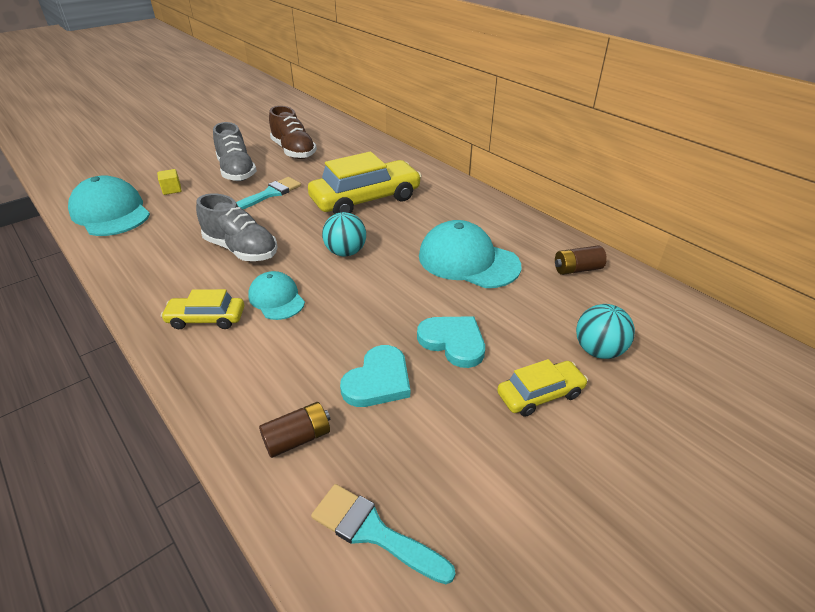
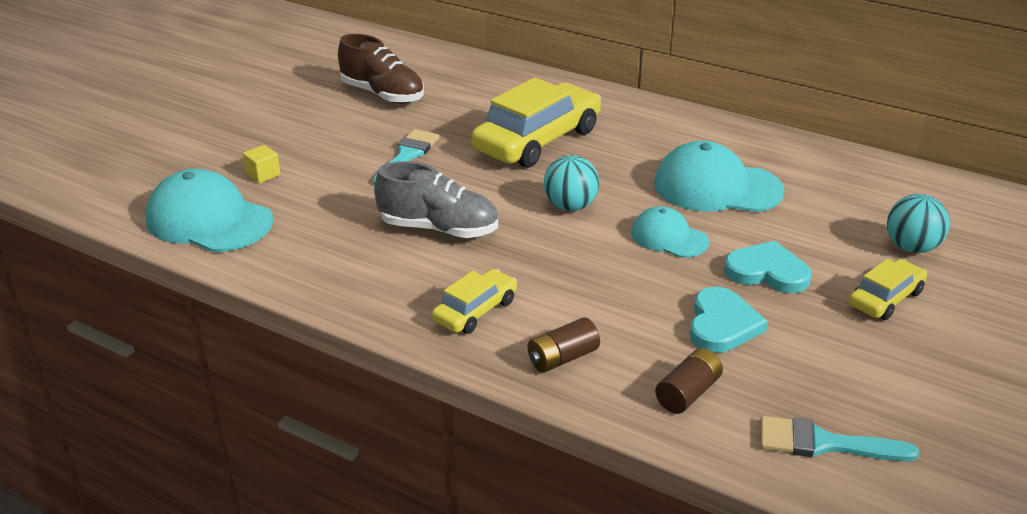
camera: 20 degrees left, 5 degrees down
(206, 319) = (475, 311): yellow car -> yellow car turned 150 degrees clockwise
(237, 171) = (330, 135): grey shoe -> none
(276, 299) = (537, 272): turquoise cap -> turquoise cap (669, 237)
(577, 269) = (837, 173): brown battery -> brown battery (562, 358)

